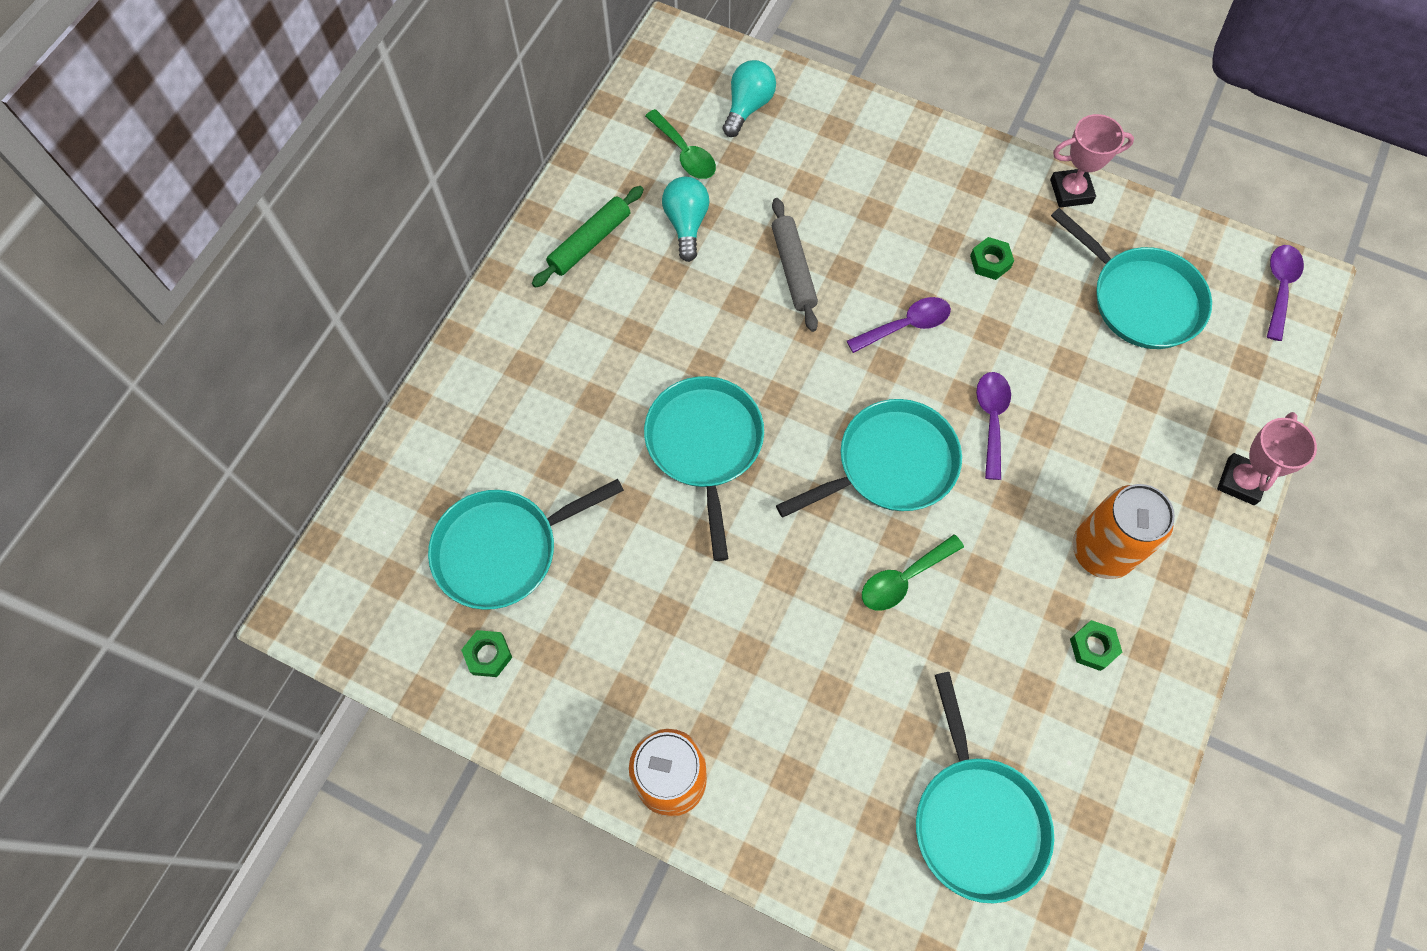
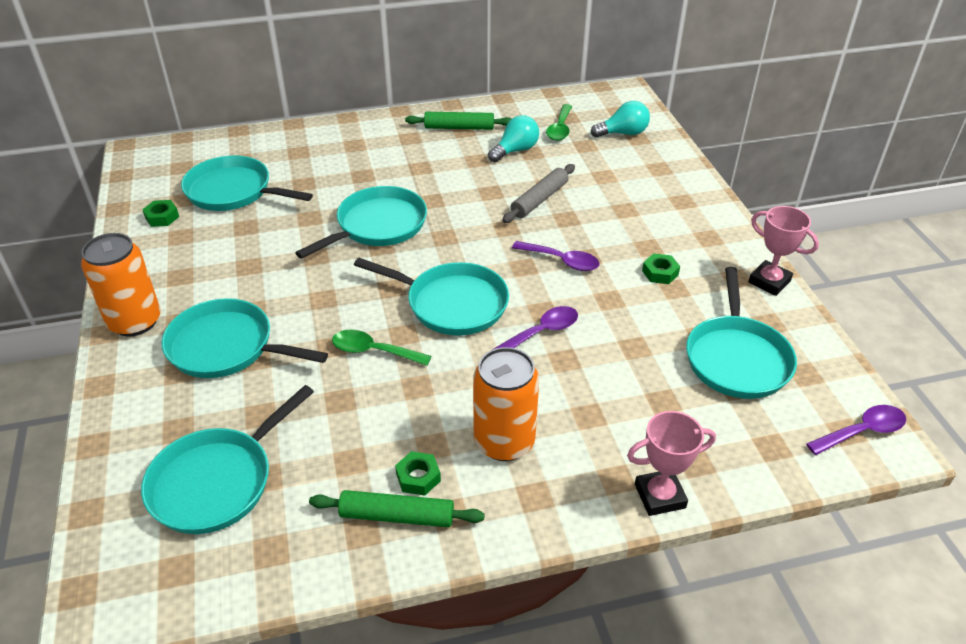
camera: 50 degrees right, 25 degrees down
(789, 710) = (226, 347): none -> turquoise pan
(1124, 692) = (397, 516): none -> green rolling pin

